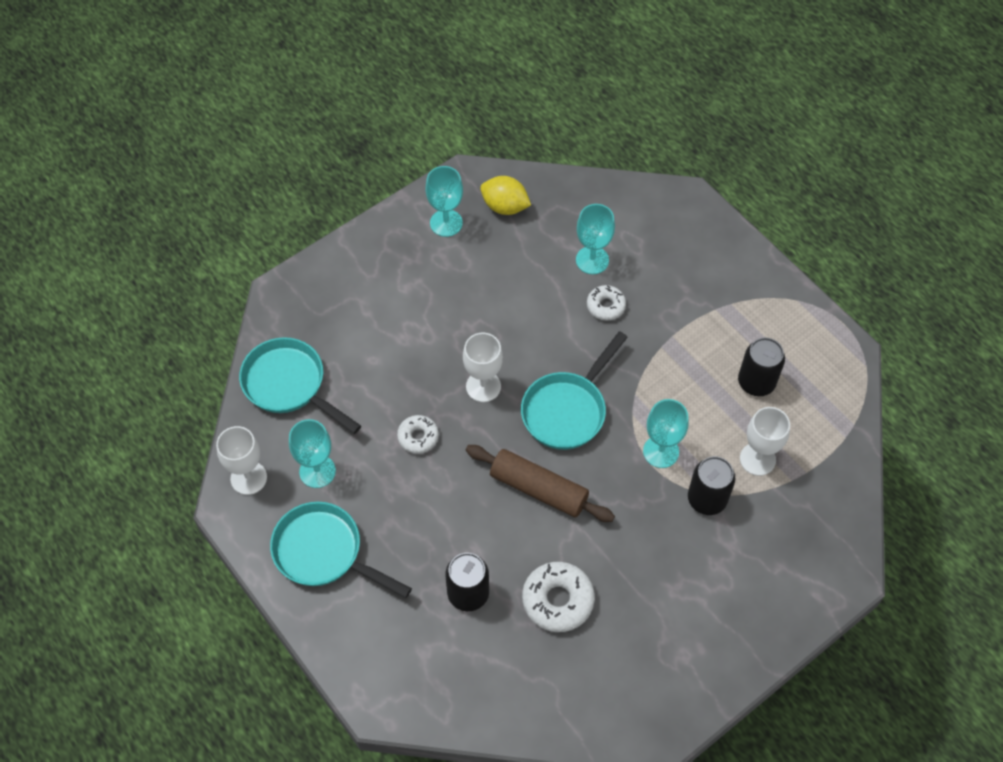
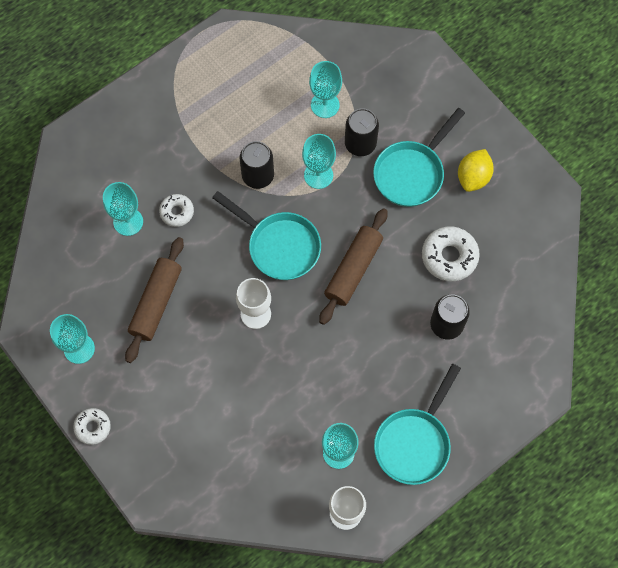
camera: 90 degrees left, 10 degrees up
(289, 385) = (251, 484): turquoise pan -> turquoise pan (412, 173)
(418, 437) = (305, 368): white donut -> white donut (93, 427)
(496, 290) = (156, 303): none -> brown rolling pin
(505, 206) = (64, 296): yellow lemon -> yellow lemon (473, 177)
(756, 382) = (255, 100): black can -> black can (258, 176)
(757, 459) = (325, 105): white goblet -> turquoise goblet

